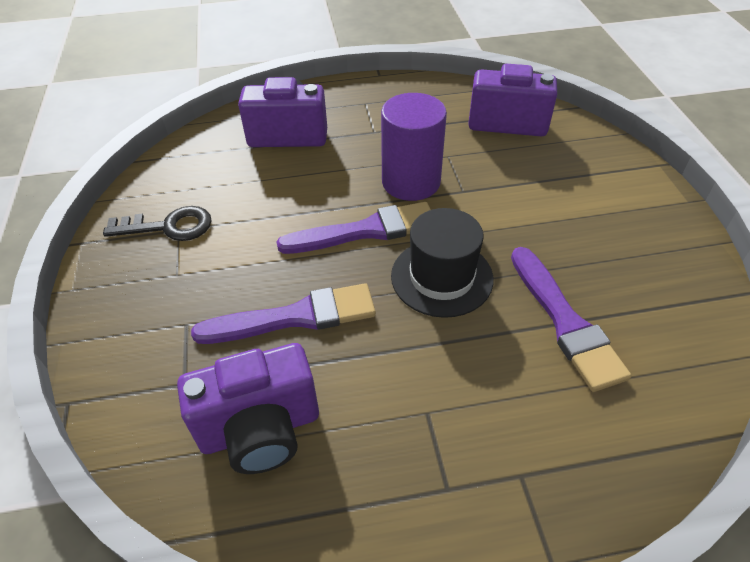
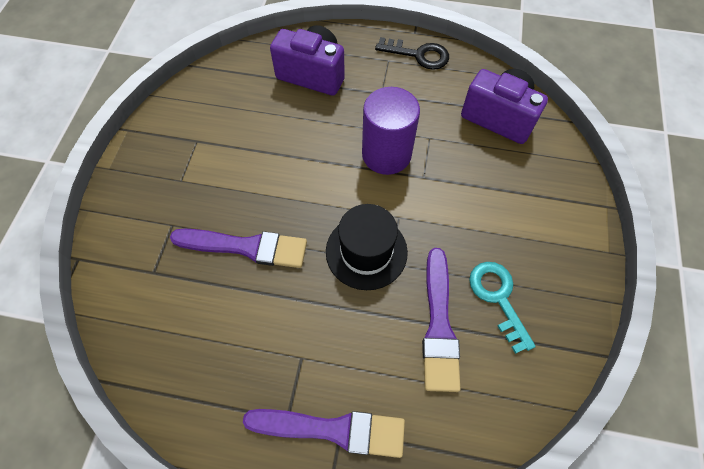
camera: 20 degrees right, 15 degrees up
(169, 226) = (190, 136): black key -> black key (418, 55)
(260, 429) = (187, 326): purple camera -> none
(366, 231) = (330, 189): purple brush -> purple brush (333, 429)
(610, 275) = (498, 298): none -> turquoise key

